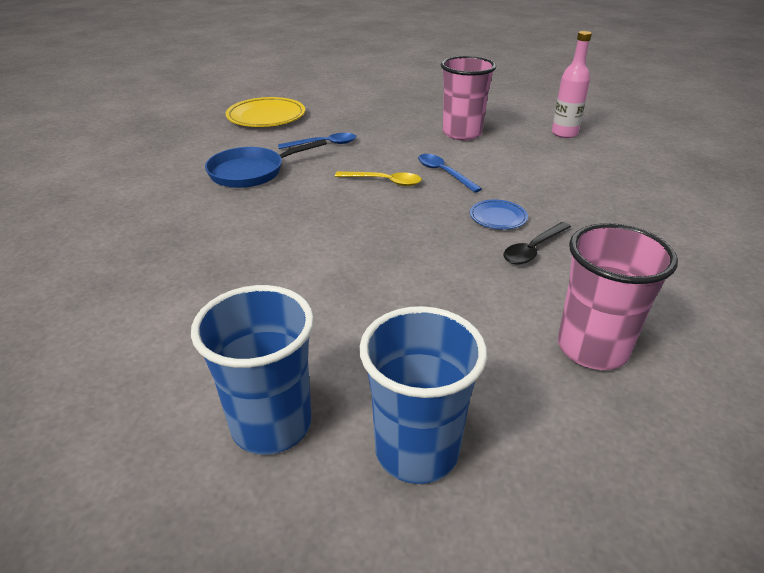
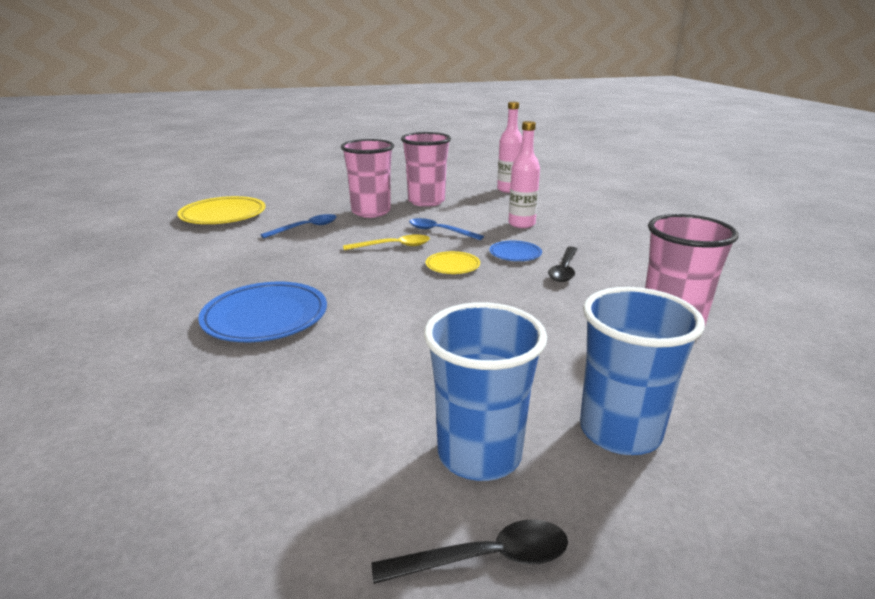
camera: 25 degrees left, 10 degrees down
(193, 521) = (485, 558): none -> black spoon
(217, 233) = (265, 317): none -> blue plate
(251, 172) = (252, 261): blue pan -> none
(397, 137) = (371, 212): none -> pink cup
(421, 217) = (452, 266): none -> yellow plate
(539, 181) = (521, 224): none -> pink bottle

